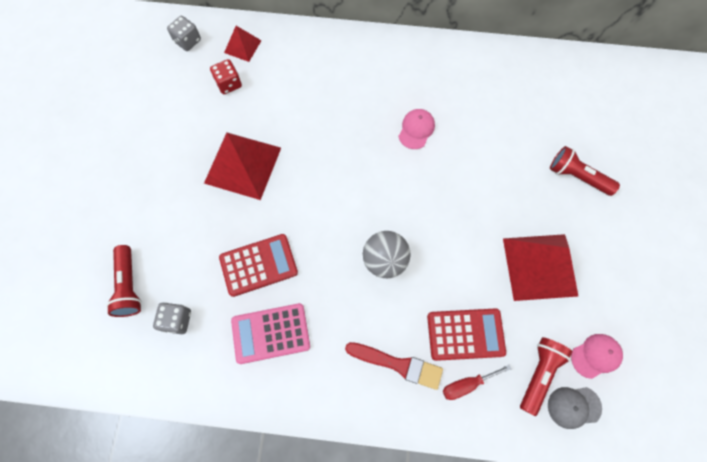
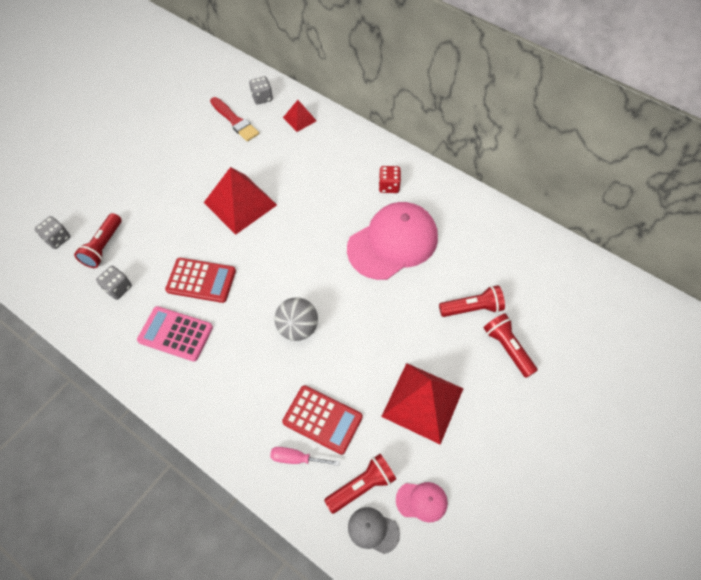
camera: 30 degrees right, 10 degrees down
(70, 304) = (57, 238): none -> grey dice
(228, 84) = (270, 141): red dice -> red dice (389, 186)
(398, 364) = (253, 411): red brush -> red brush (235, 121)
(416, 129) = (393, 242): pink cap -> pink cap, size x2.32
(467, 384) = (296, 458): red screwdriver -> pink screwdriver
(525, 156) = (472, 308): none -> red flashlight

